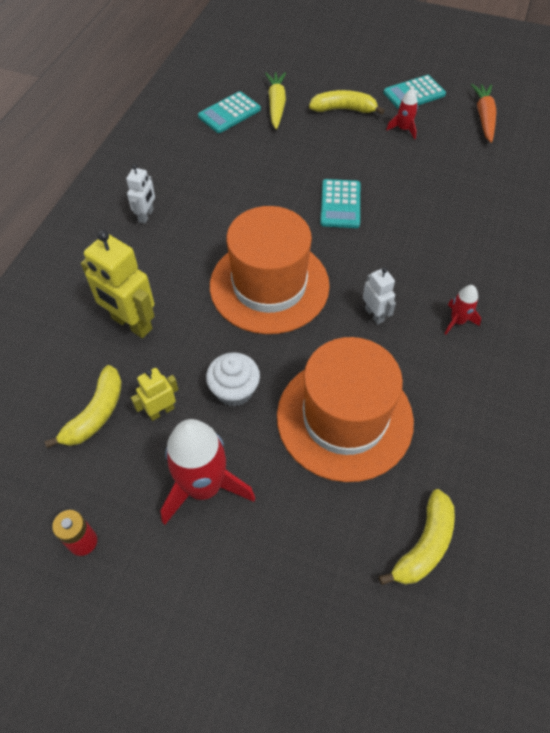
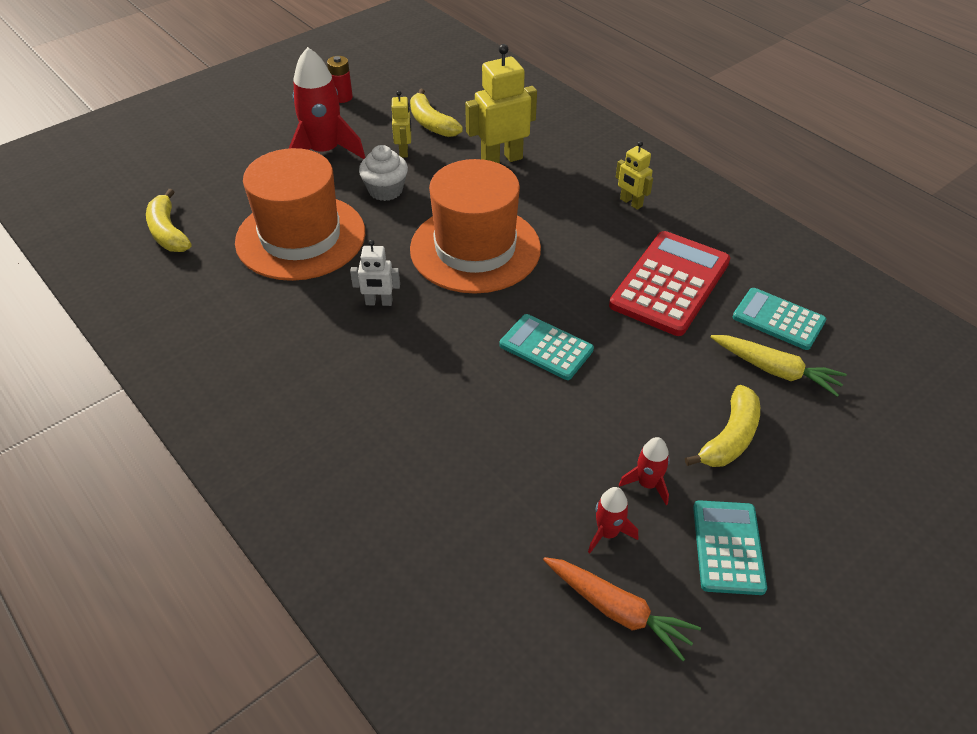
camera: 120 degrees right, 10 degrees down
(146, 216) = (631, 203): white robot -> yellow robot
(229, 113) = (778, 319): turquoise calculator -> turquoise calculator turned 45 degrees counterclockwise
(230, 167) = (670, 284): none -> red calculator
(457, 321) = (315, 358): red rocket -> red rocket (607, 533)

